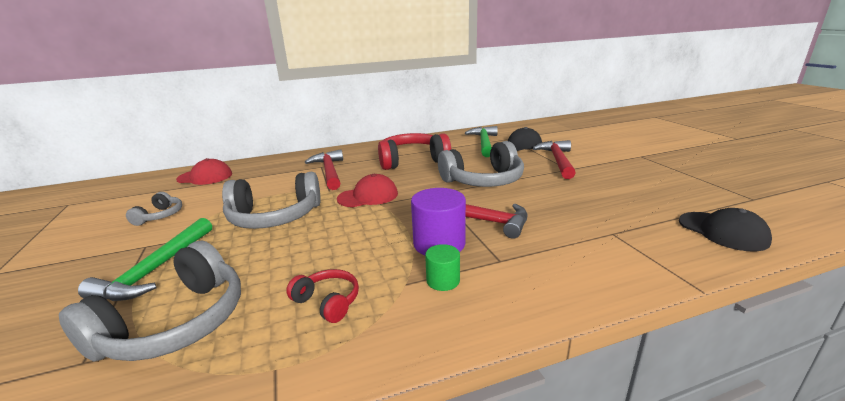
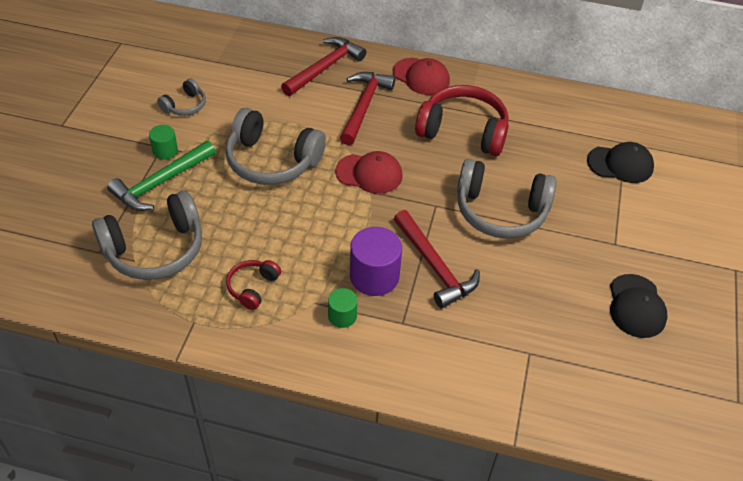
camera: 30 degrees right, 25 degrees up
(150, 247) = (165, 150): none -> green cylinder
(205, 177) = (245, 51): red cap -> red cap (421, 77)
(328, 302) = (253, 287): red headphones -> red headphones turned 135 degrees counterclockwise
(484, 143) = (581, 137): green hammer -> none
(558, 160) = (623, 222): red hammer -> red hammer (325, 68)
(722, 231) = (630, 411): black cap -> black cap (636, 306)

